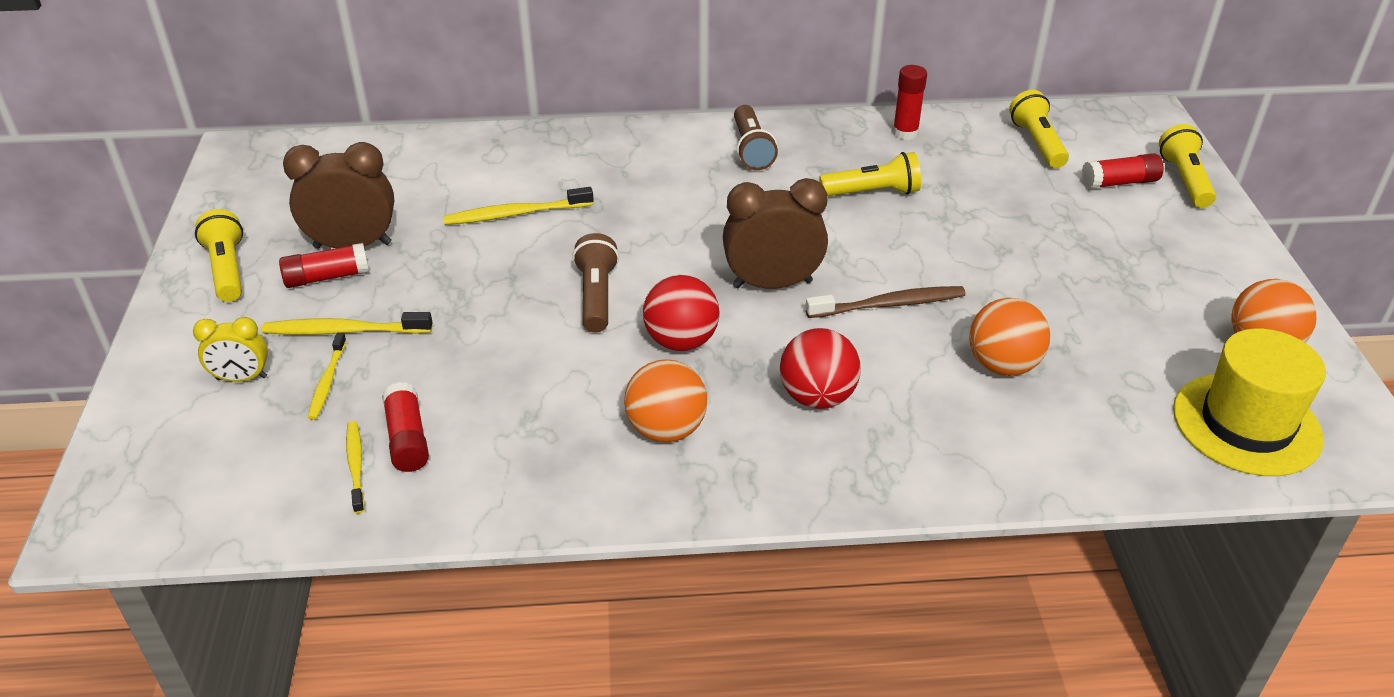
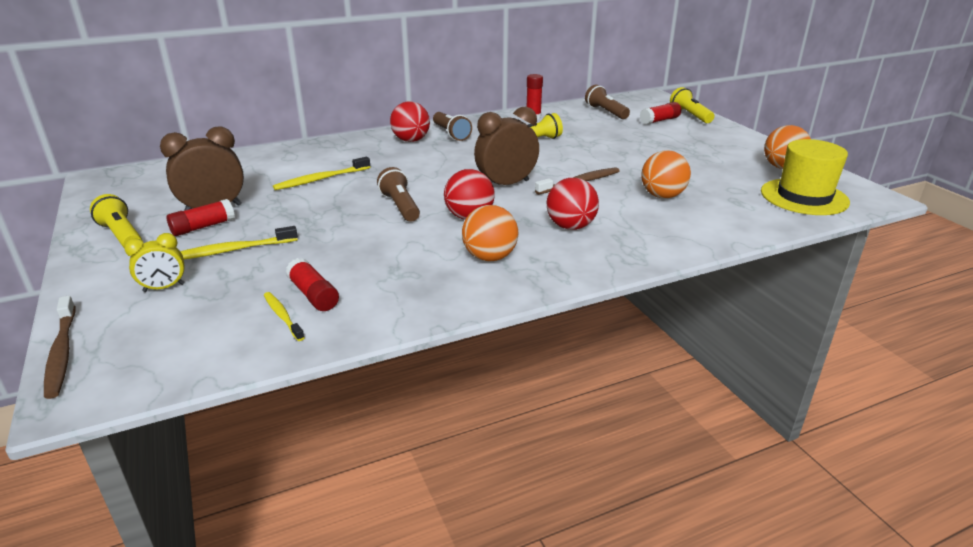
camera: 20 degrees left, 10 degrees down
(100, 456) = (61, 353): none -> brown toothbrush
(327, 382) = (234, 277): yellow toothbrush -> none
(683, 153) = (411, 140): none -> red ball
(1037, 143) = (605, 112): yellow flashlight -> brown flashlight

